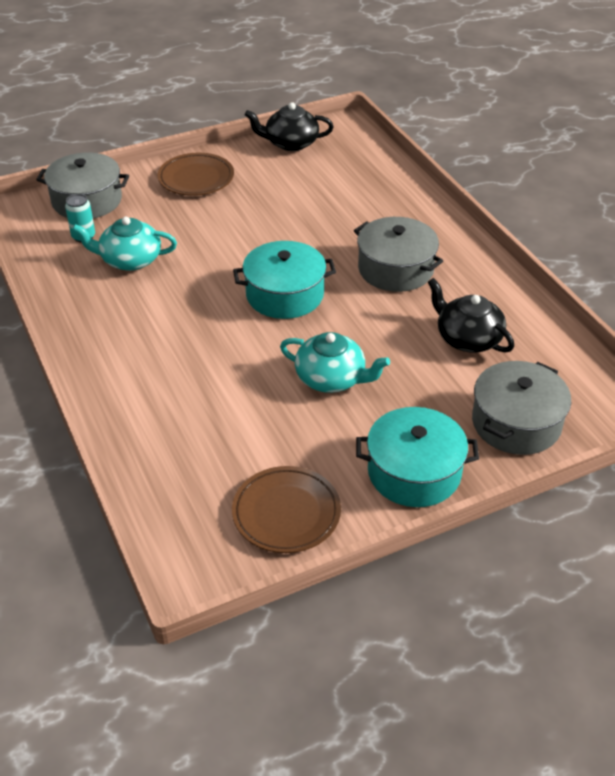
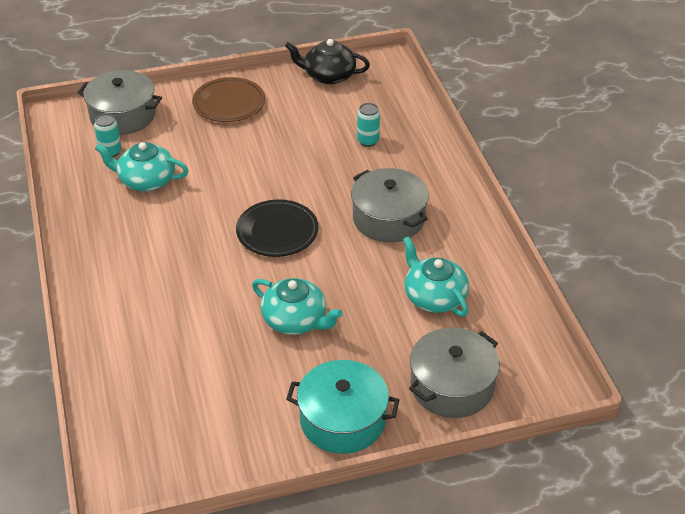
camera: 10 degrees right, 0 degrees up
(285, 294) = (277, 232): turquoise pot -> black plate
(286, 513) = (217, 441): brown plate -> none
(350, 199) = (368, 141): none -> turquoise can
(467, 338) = (434, 297): black teapot -> turquoise teapot

